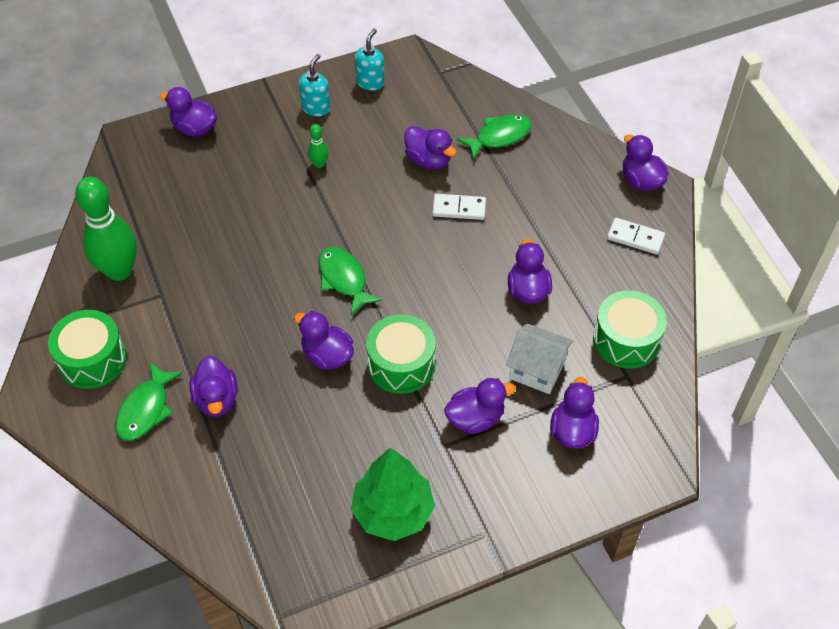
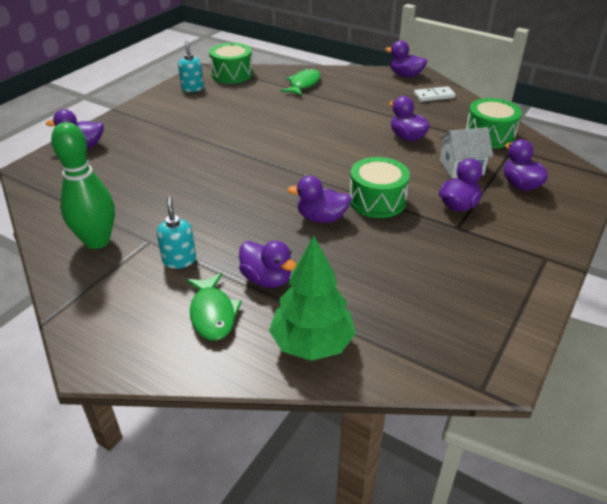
camera: 35 degrees left, 15 degrees down
(92, 359) = (128, 305): green drum -> green drum (232, 74)
(316, 108) = (167, 109): turquoise soap dispenser -> turquoise soap dispenser (179, 260)
(319, 164) = (200, 132): green bowling pin -> none
(344, 279) = (285, 177): green fish -> none
(393, 512) = (475, 278): green tree -> green tree (312, 343)
(428, 160) = (272, 107): purple duck -> none
(459, 208) = (318, 119): white domino -> none

